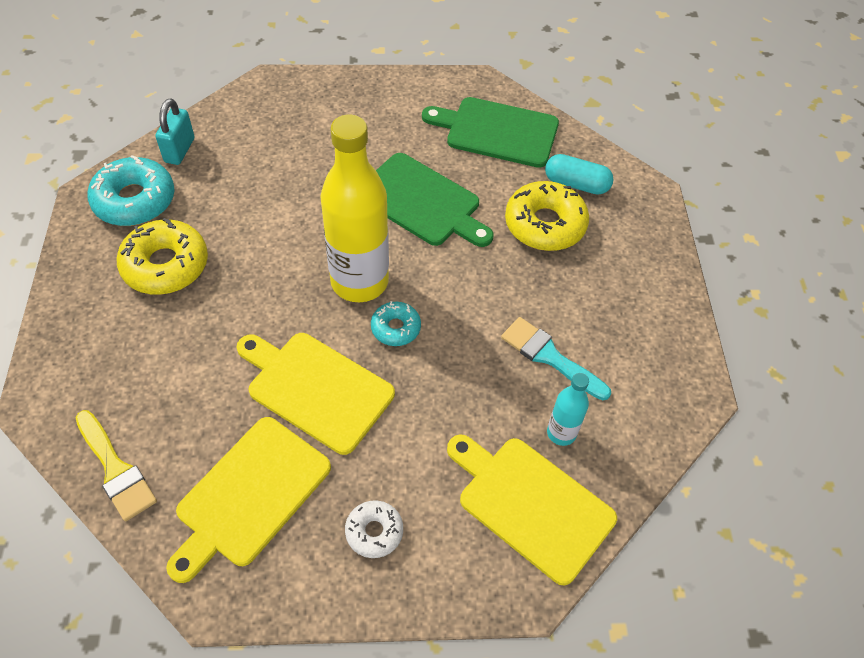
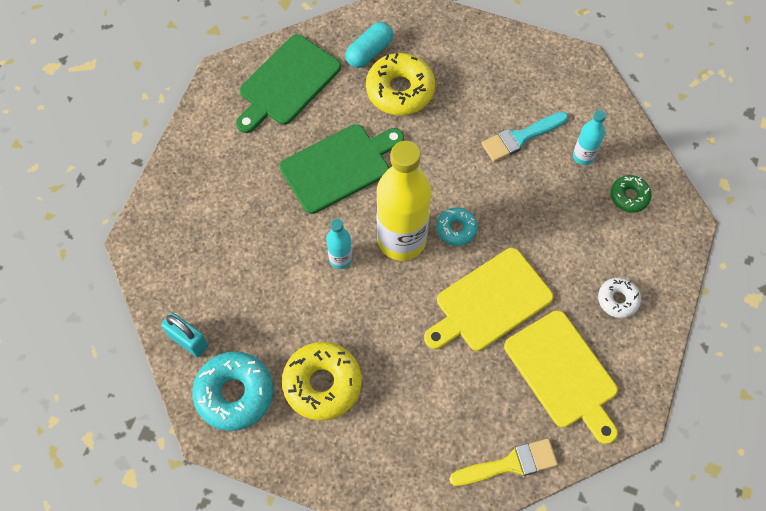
camera: 65 degrees left, 10 degrees up
(313, 236) = (340, 259): none -> turquoise bottle
(531, 504) = (629, 196): yellow cutting board -> green donut

